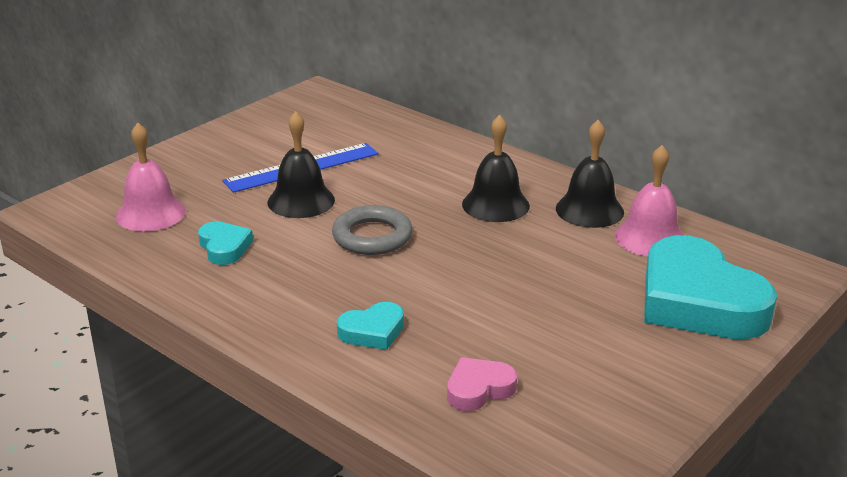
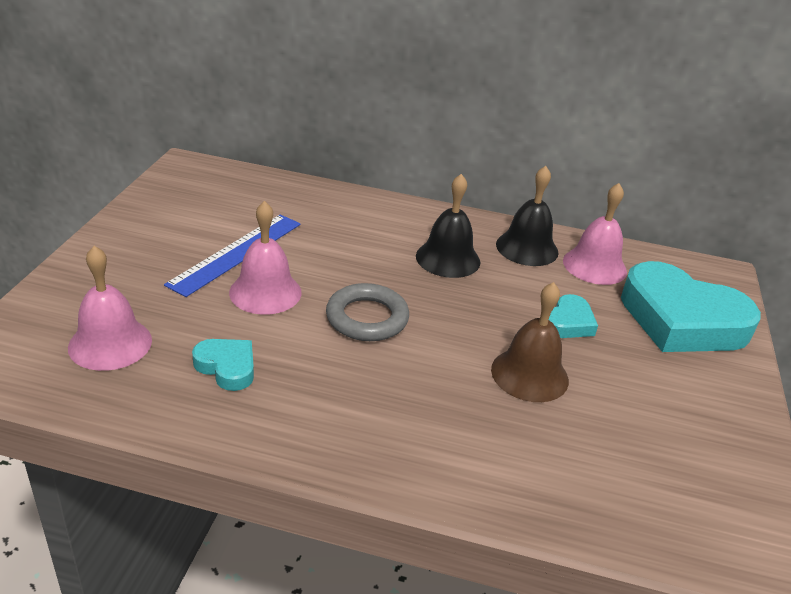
camera: 30 degrees left, 5 degrees up
(301, 201) = (265, 292): black bell -> pink bell
(372, 331) = (454, 429): turquoise heart -> turquoise heart (568, 323)
(479, 389) = (599, 466): pink heart -> none
(483, 309) = (529, 374): none -> brown bell

